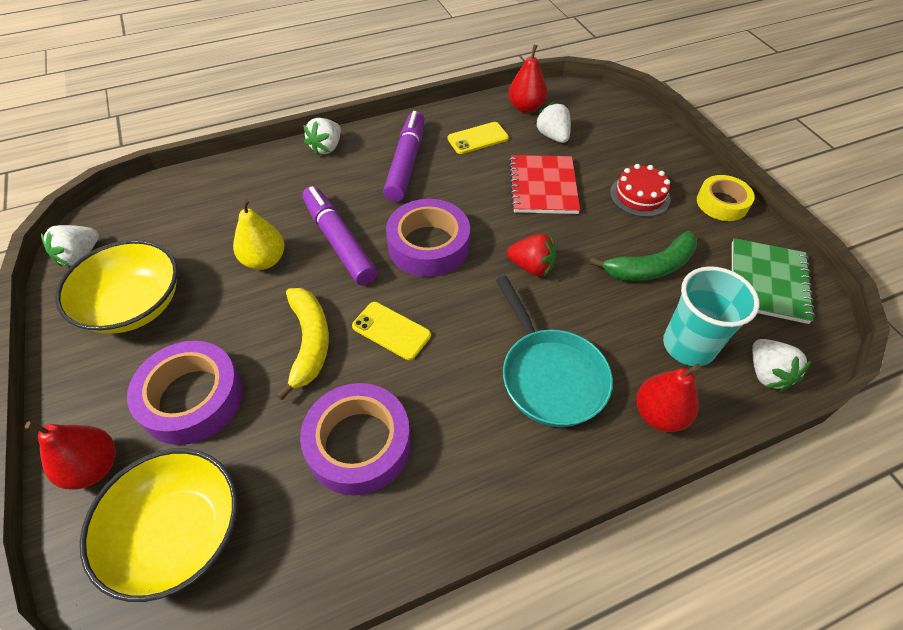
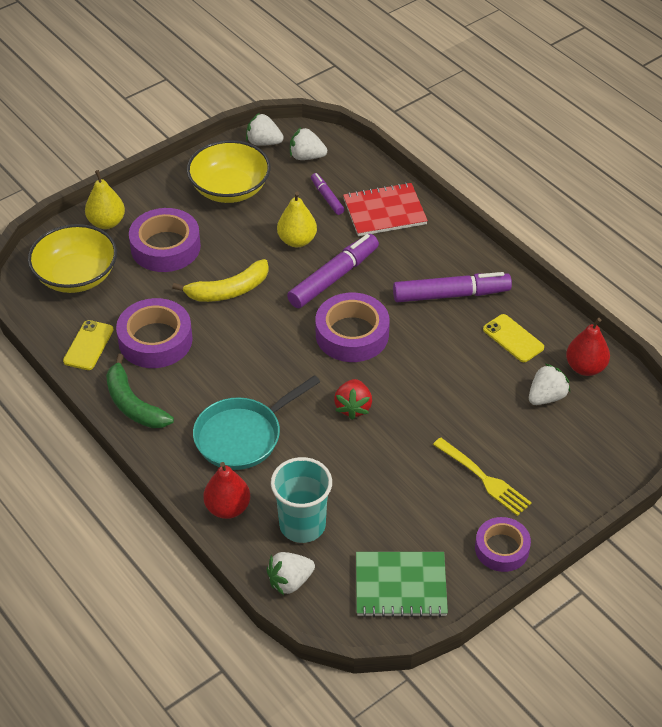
camera: 75 degrees right, 5 degrees down
(93, 467) = (106, 222): red pear -> yellow pear
(213, 220) = (327, 197): none -> purple marker
(326, 147) = (447, 235): white strawberry -> white strawberry (306, 157)
(391, 331) = (254, 333): yellow phone -> yellow phone (88, 345)
(543, 186) = (463, 400): red notebook -> red notebook (384, 211)
(639, 195) = (483, 478): red cake -> yellow fork
(651, 267) = (385, 493): green banana -> green banana (133, 404)
(722, 203) = (502, 548): yellow tape -> purple tape

